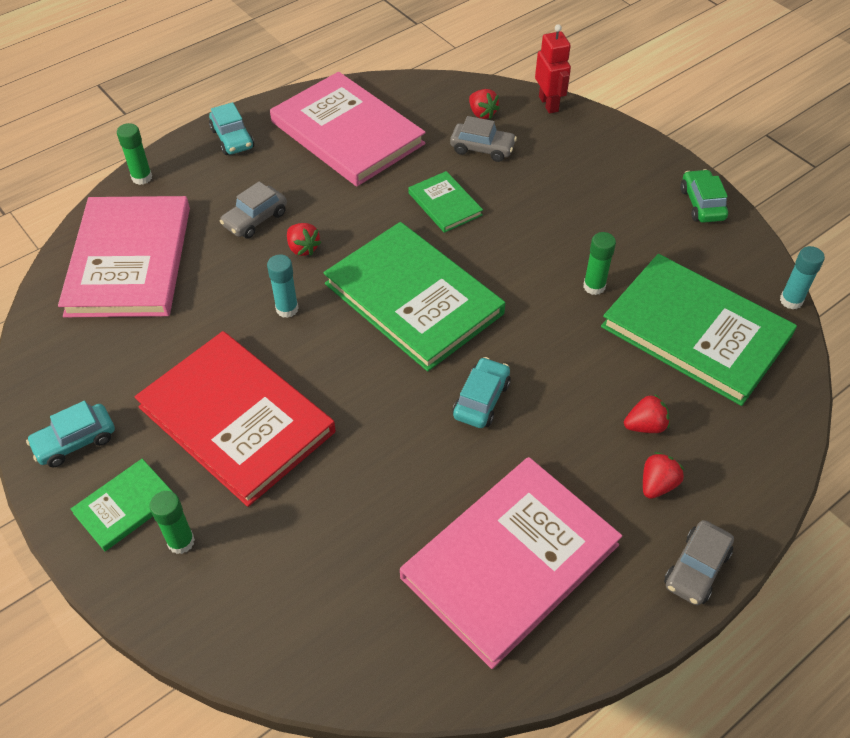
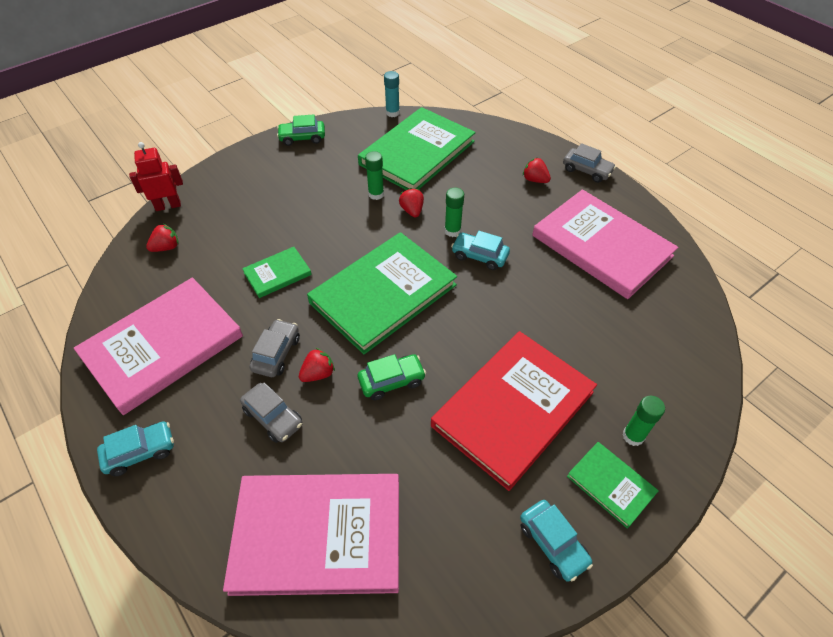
camera: 90 degrees left, 0 degrees up
(142, 177) = (183, 544): green glue stick -> green glue stick (452, 231)
(287, 309) = (391, 381): turquoise glue stick -> green car
(482, 149) = (213, 248): grey car -> grey car (276, 353)
(645, 426) = (493, 181): red strawberry -> red strawberry (412, 211)

